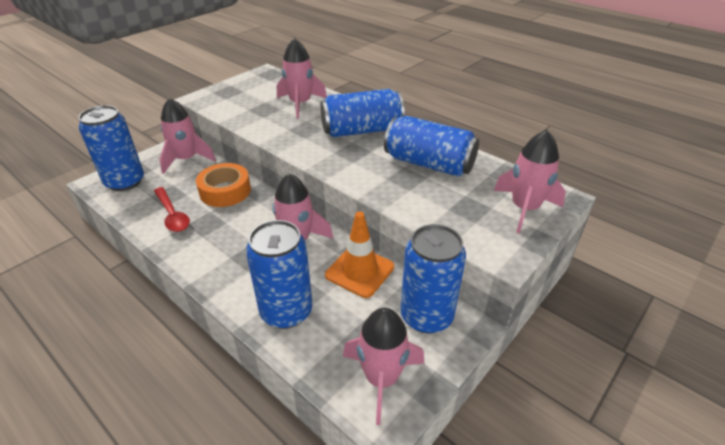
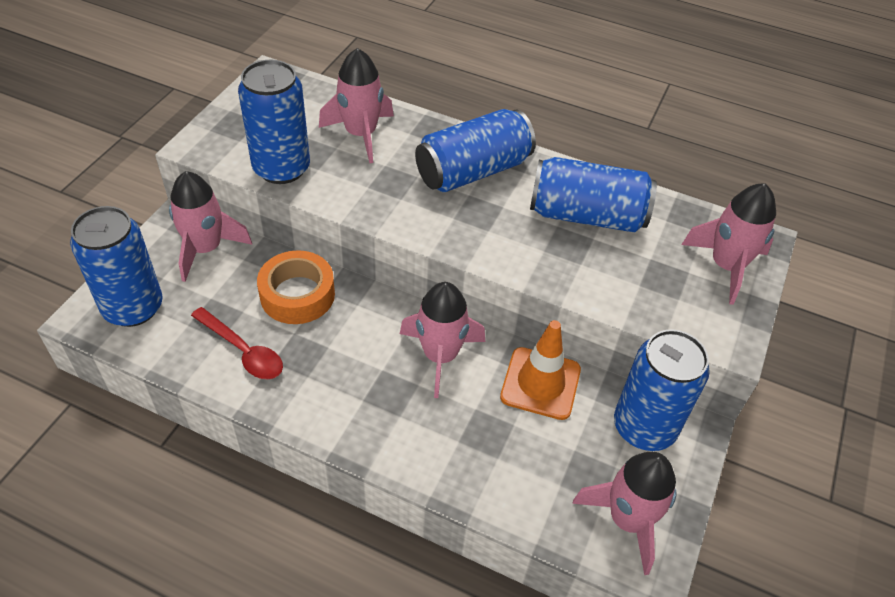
camera: 20 degrees left, 10 degrees up
(286, 311) = (478, 462): blue can -> blue can (281, 168)

